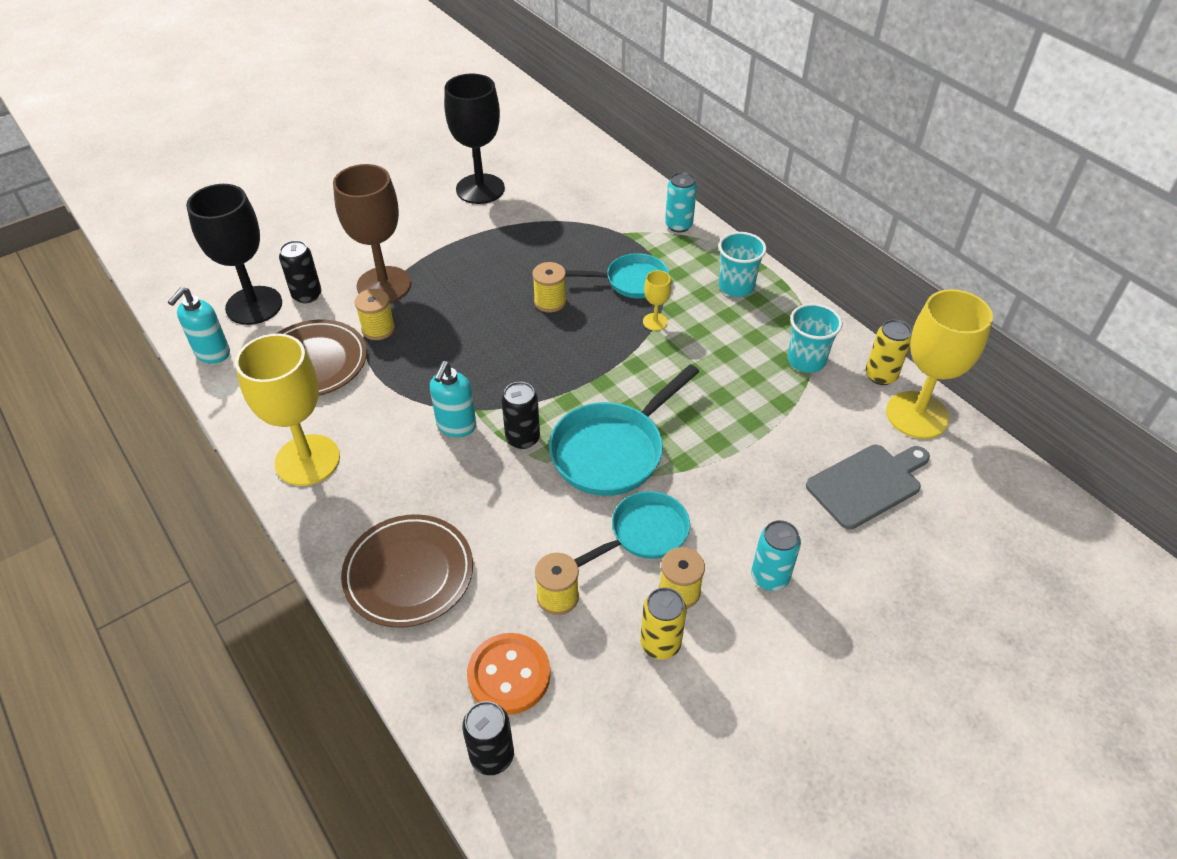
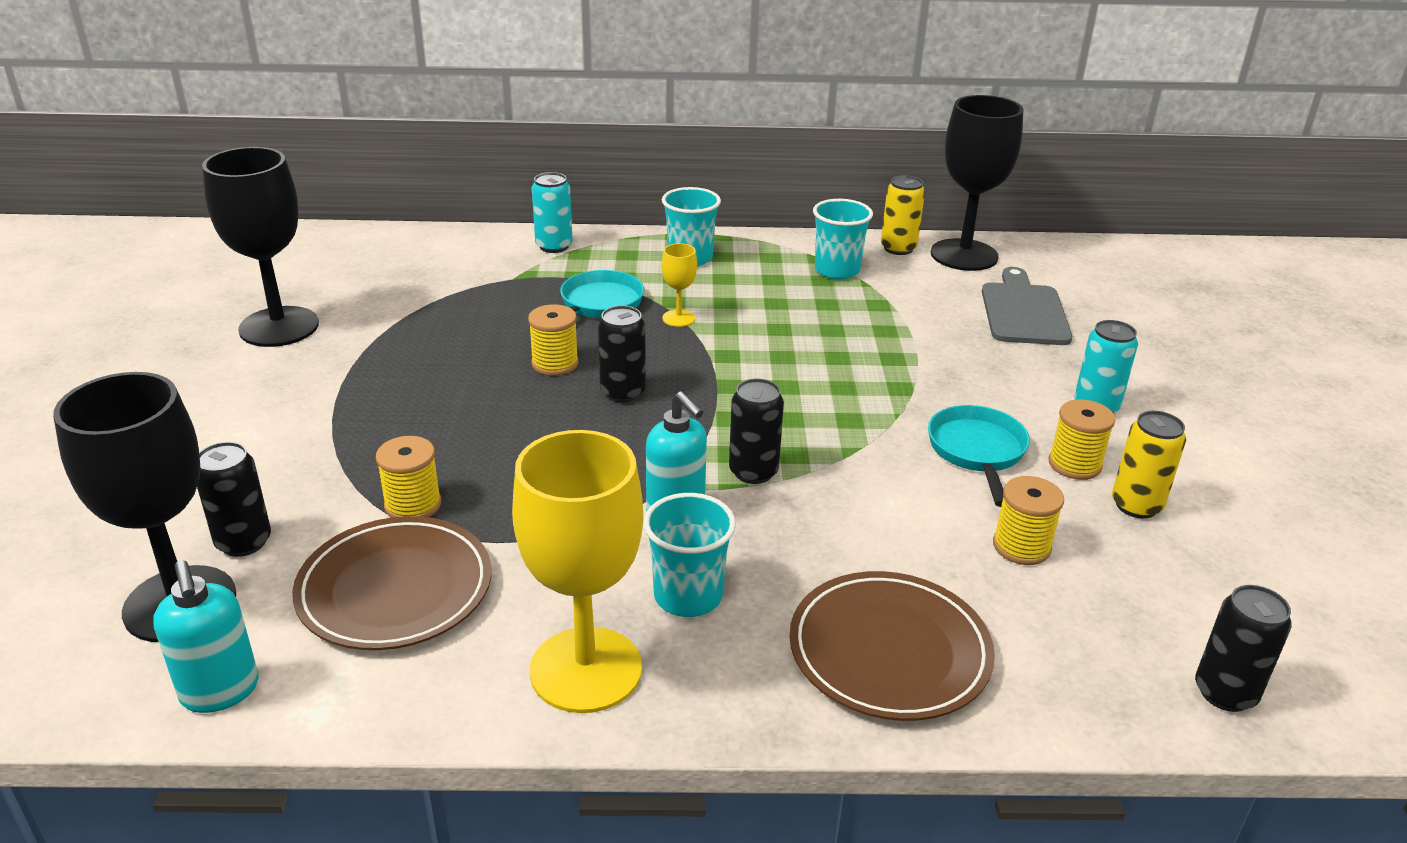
camera: 55 degrees left, 15 degrees down
(384, 285) = (334, 467): brown goblet -> none
(390, 468) = (688, 596): none -> turquoise cup
(509, 675) = (1112, 630): orange button -> none
(548, 344) = (623, 393): none -> black can
(612, 451) = (839, 422): turquoise pan -> none
(917, 415) = (964, 255): yellow goblet -> black goblet

